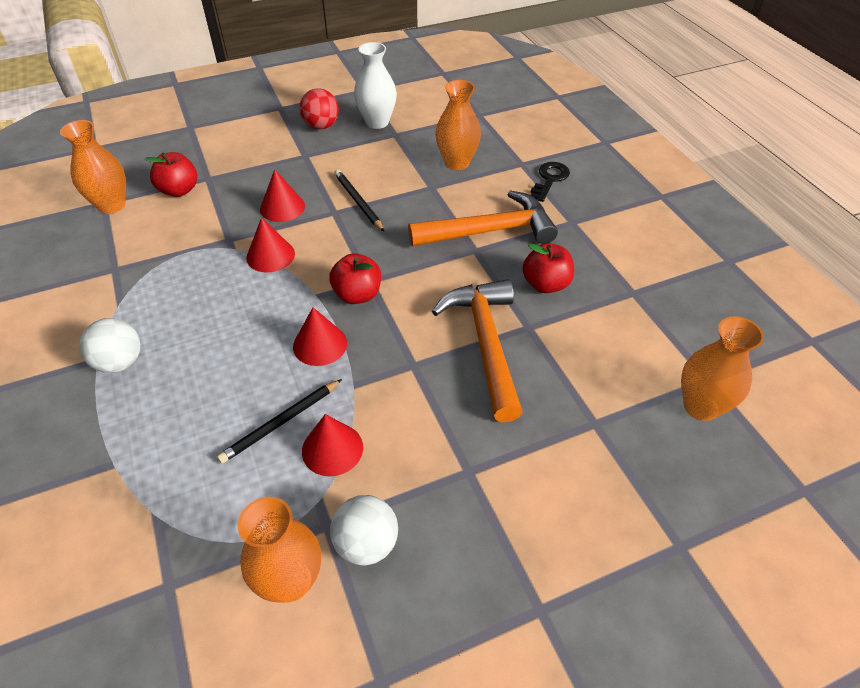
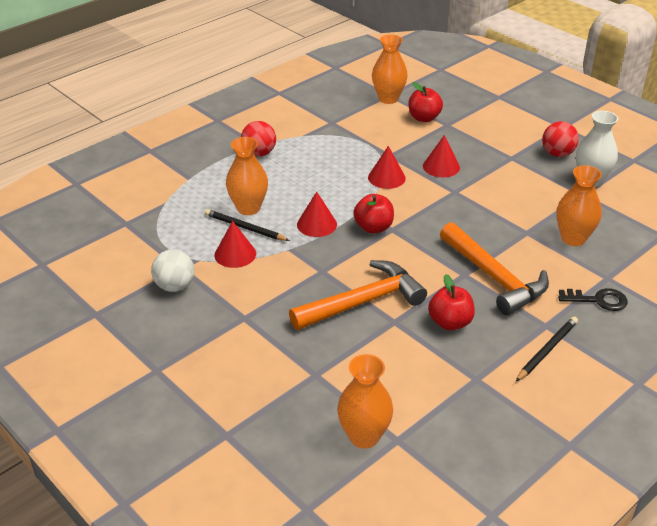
camera: 70 degrees right, 10 degrees down
(120, 362) = (259, 153): white ball -> red ball
(290, 581) = (142, 264): orange vase -> orange vase (248, 208)
(358, 202) = (475, 199): black pencil -> black pencil (547, 350)

